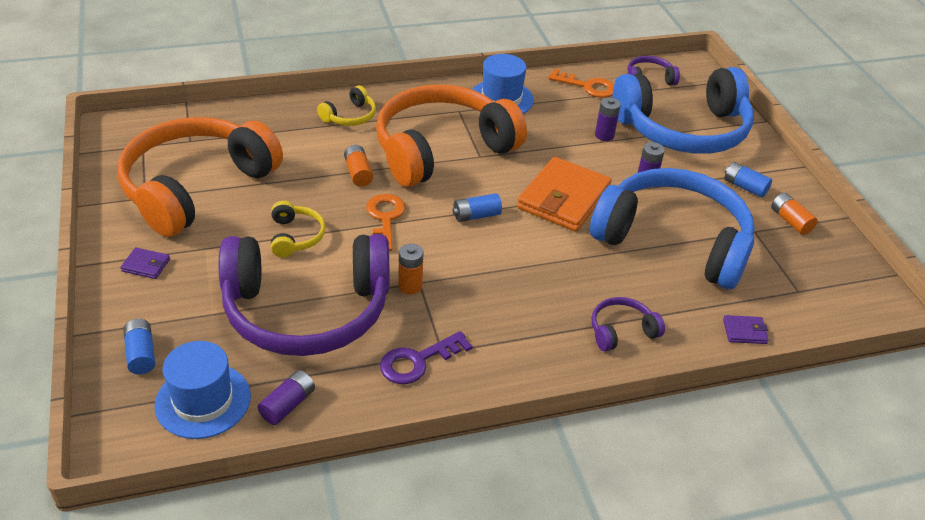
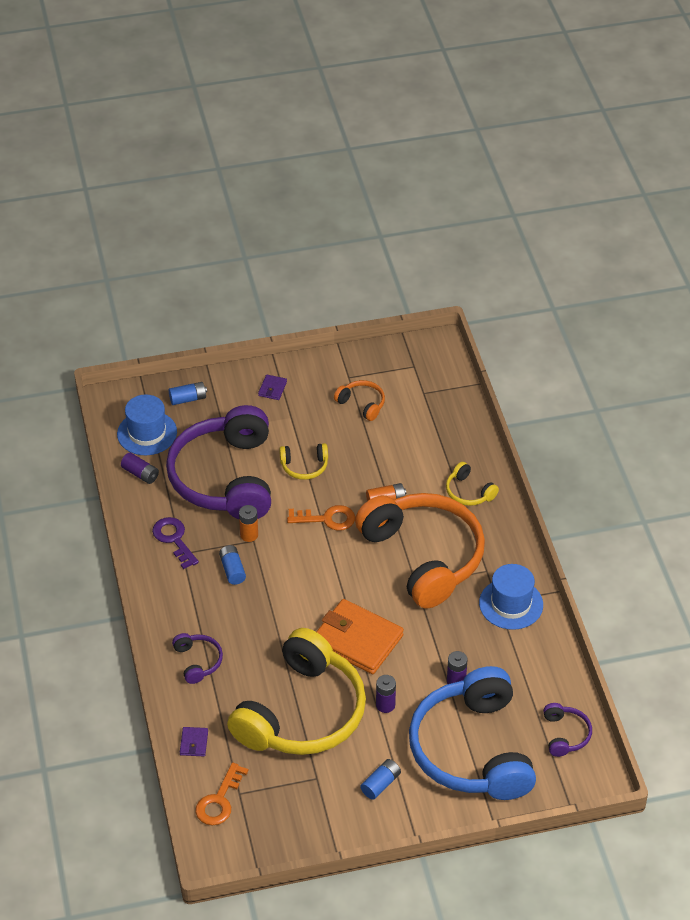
camera: 95 degrees right, 5 degrees up
(196, 187) = (362, 404): orange headphones -> orange headphones, size x0.41
(476, 216) = (332, 578): blue battery -> blue battery (232, 570)
(587, 86) = (542, 677): orange key -> orange key (219, 800)
(673, 241) = (302, 713): blue headphones -> yellow headphones
(790, 221) = (331, 810): orange battery -> none

